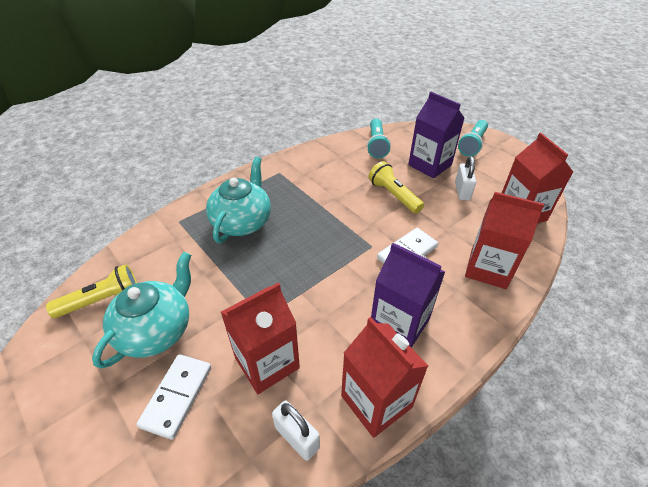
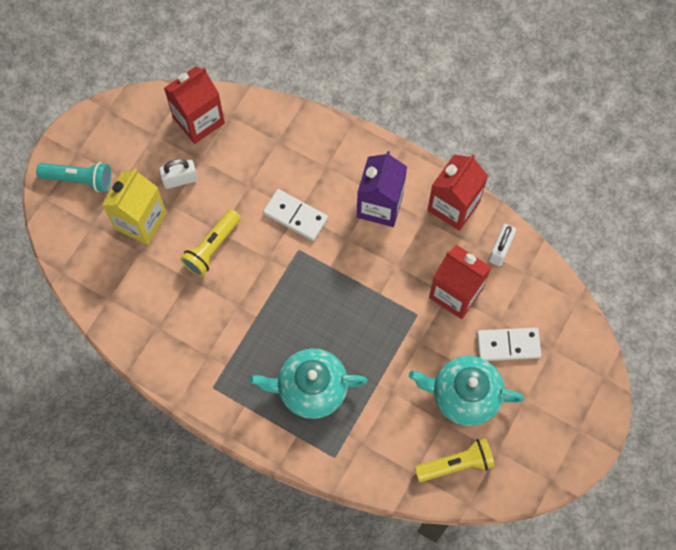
camera: 110 degrees left, 25 degrees up
(102, 300) = (456, 464): yellow flashlight -> yellow flashlight turned 120 degrees clockwise
(376, 145) = (115, 291): turquoise flashlight -> none
(429, 165) = (140, 221): purple carton -> yellow carton
(488, 269) = (290, 144): red carton -> none

